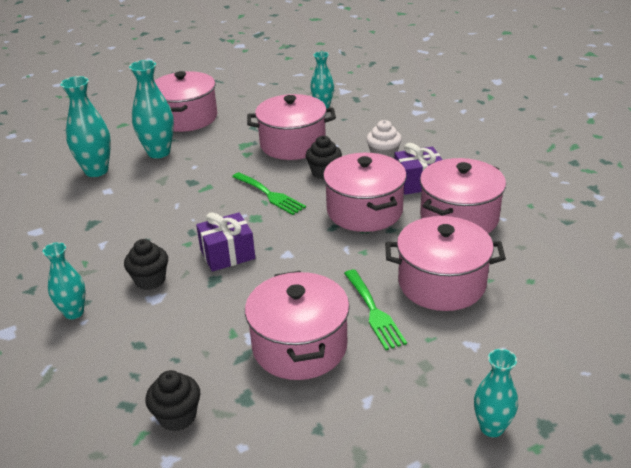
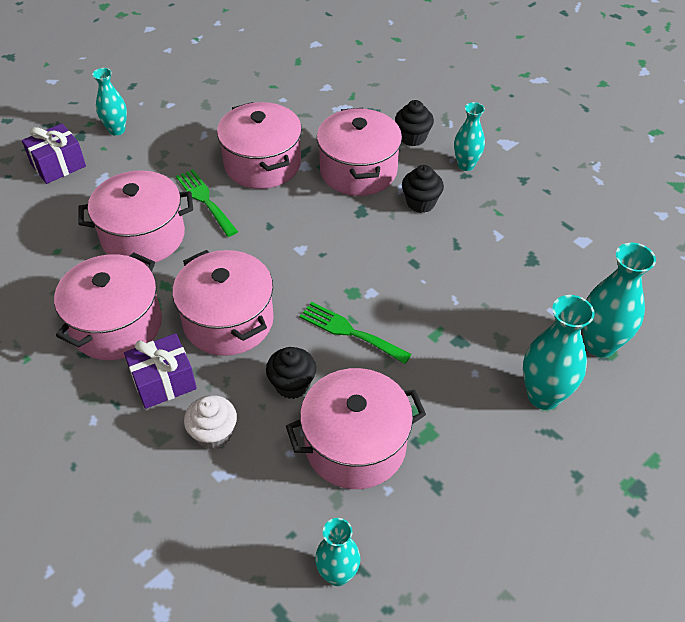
camera: 165 degrees right, 15 degrees up
(177, 416) = (334, 109): black cupcake -> black cupcake (412, 137)
(187, 118) = (560, 497): pink pot -> pink pot (358, 170)
(227, 254) = (361, 240): purple gift -> purple gift (58, 165)

